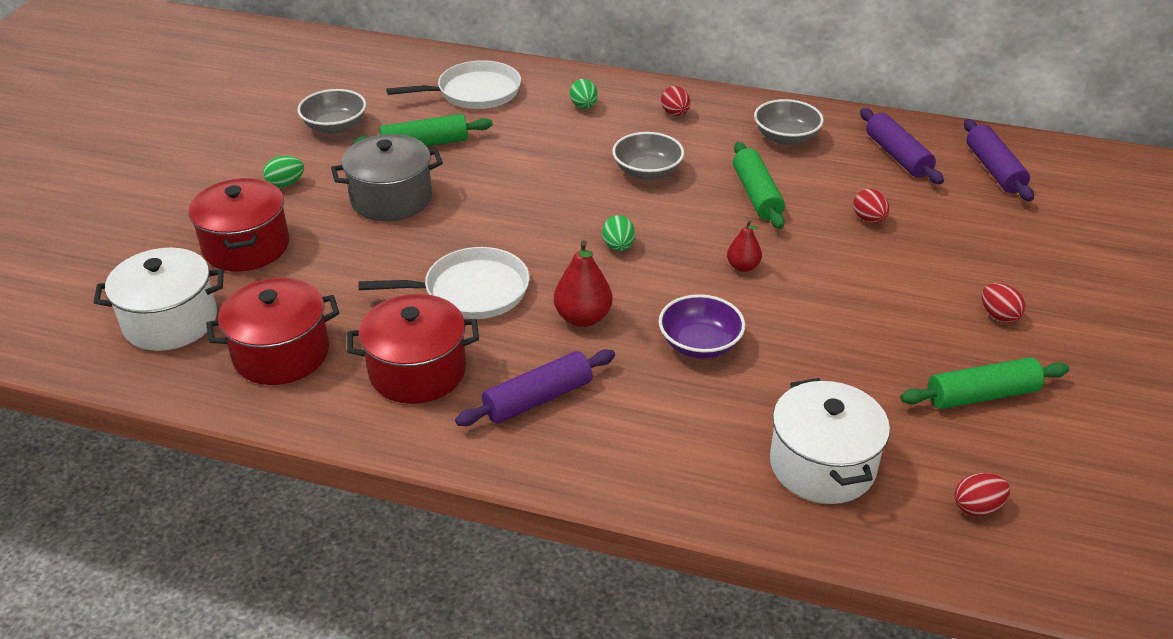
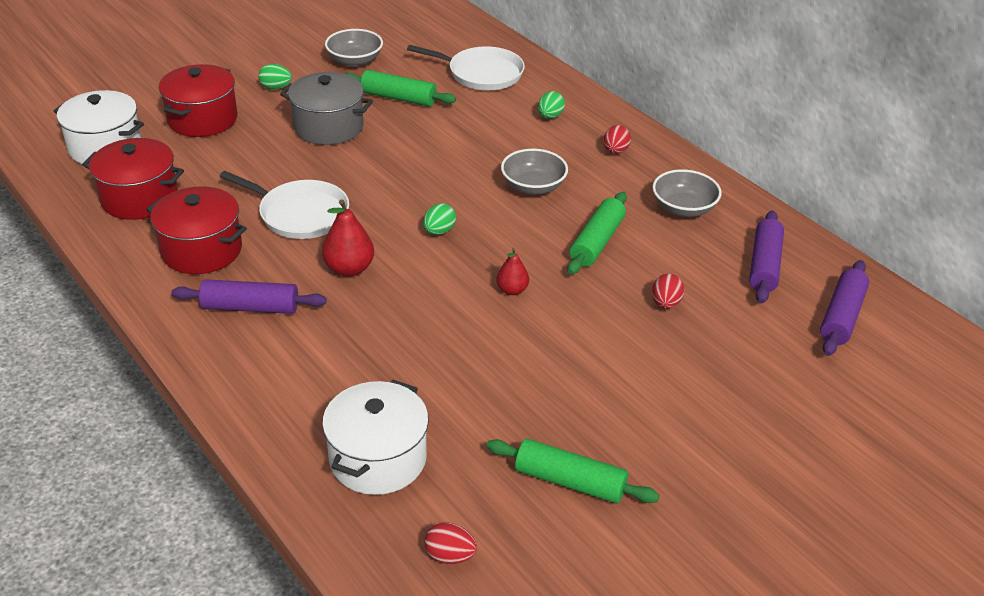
camera: 35 degrees right, 0 degrees up
(700, 344) = (405, 329): purple bowl -> none
(998, 316) = (672, 432): red egg -> none

